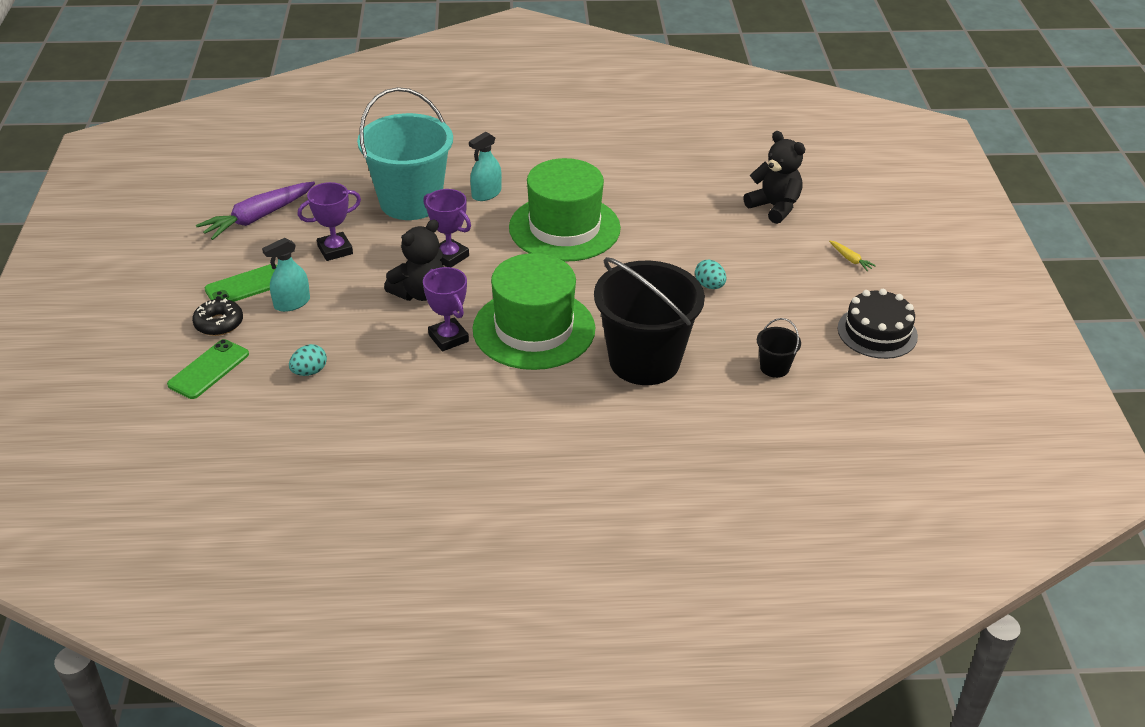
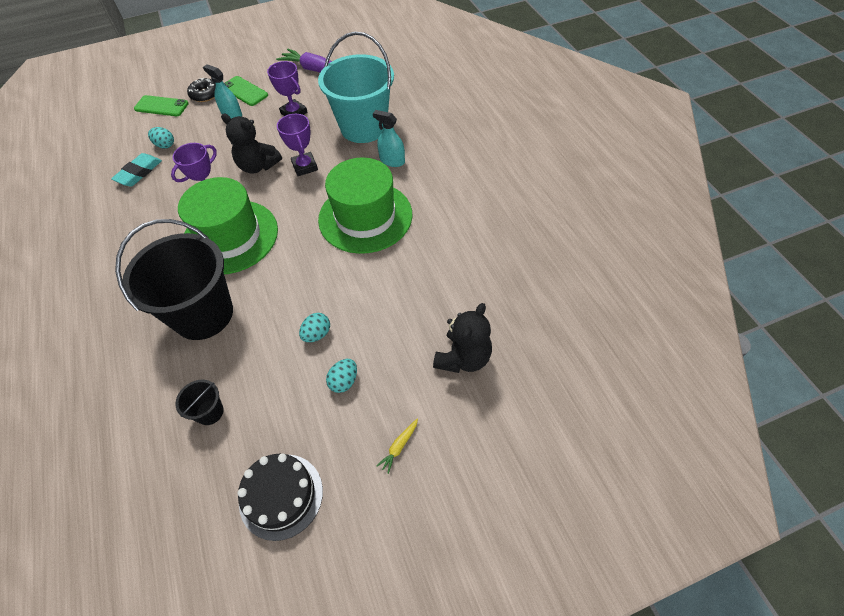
camera: 75 degrees right, 15 degrees up
(352, 401) = (139, 173): none -> turquoise eraser
(449, 256) = (305, 166): purple trophy -> purple trophy turned 45 degrees counterclockwise
(772, 278) = (344, 381): none -> turquoise egg

